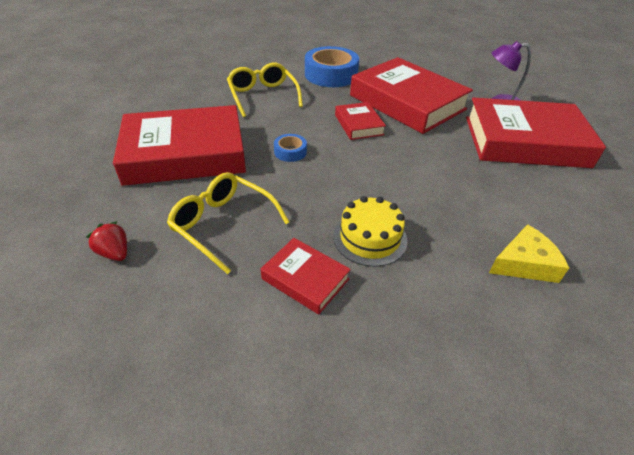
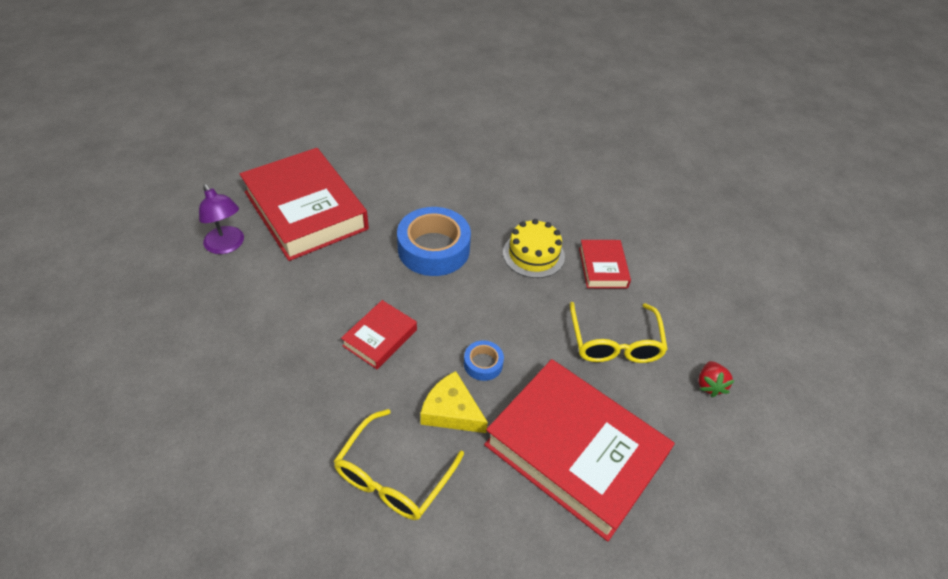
camera: 130 degrees left, 5 degrees up
(331, 75) = (263, 439): blue tape -> blue tape (433, 249)
(407, 102) = (289, 320): red book -> none
(524, 263) = (477, 179): yellow cheese -> yellow cheese (451, 411)

